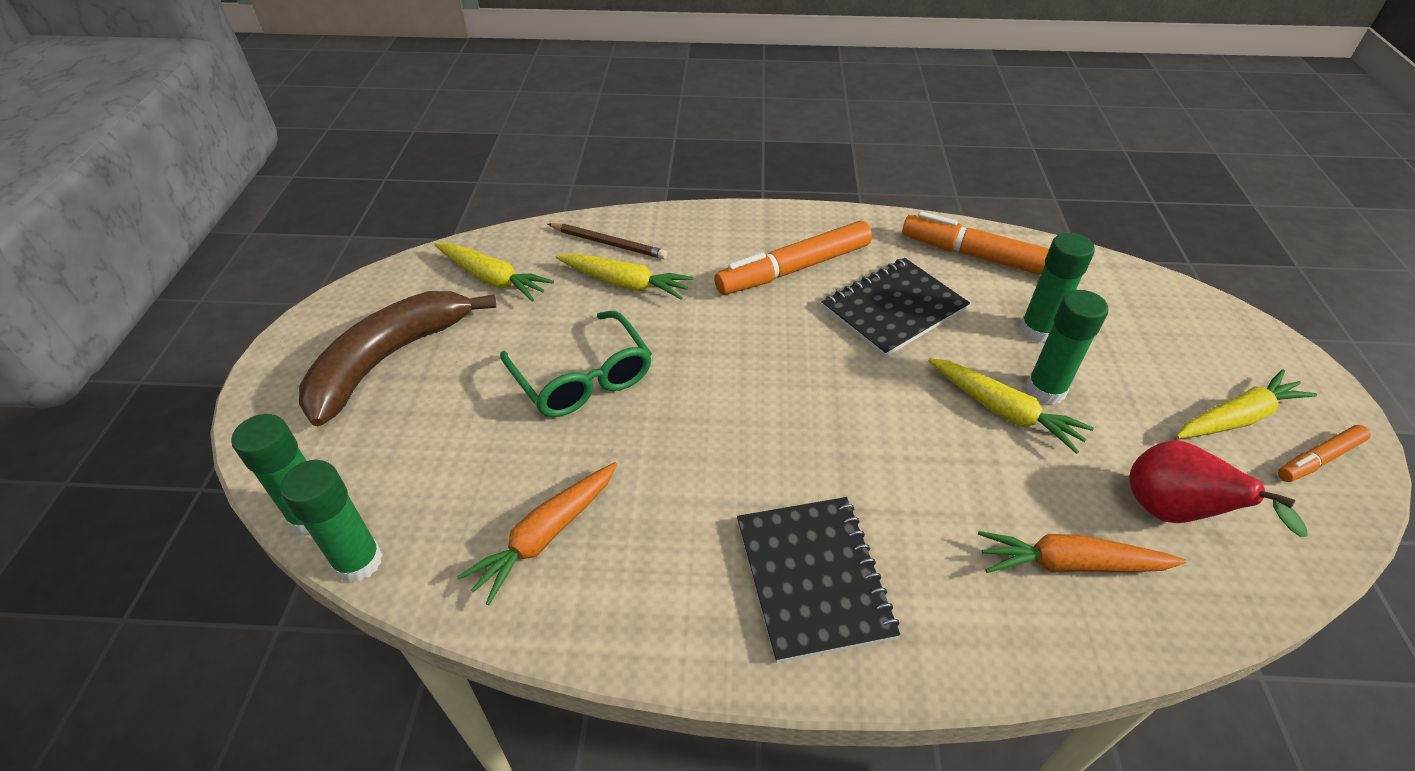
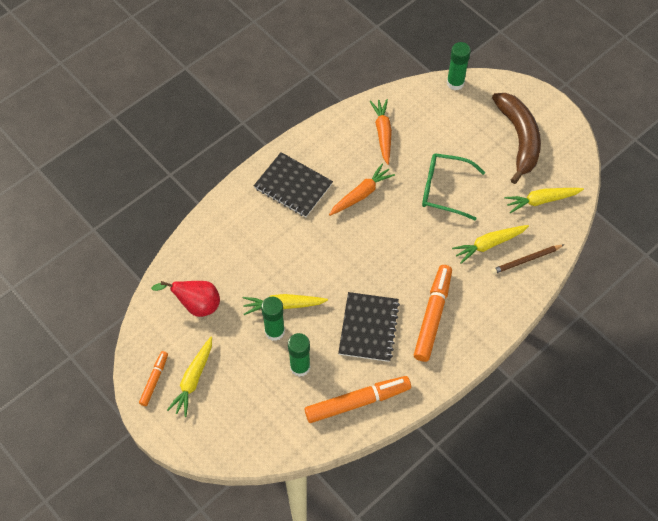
camera: 135 degrees right, 15 degrees up
(358, 562) = (423, 85): green glue stick -> none
(1070, 564) = (219, 255): orange carrot -> orange carrot (361, 194)

